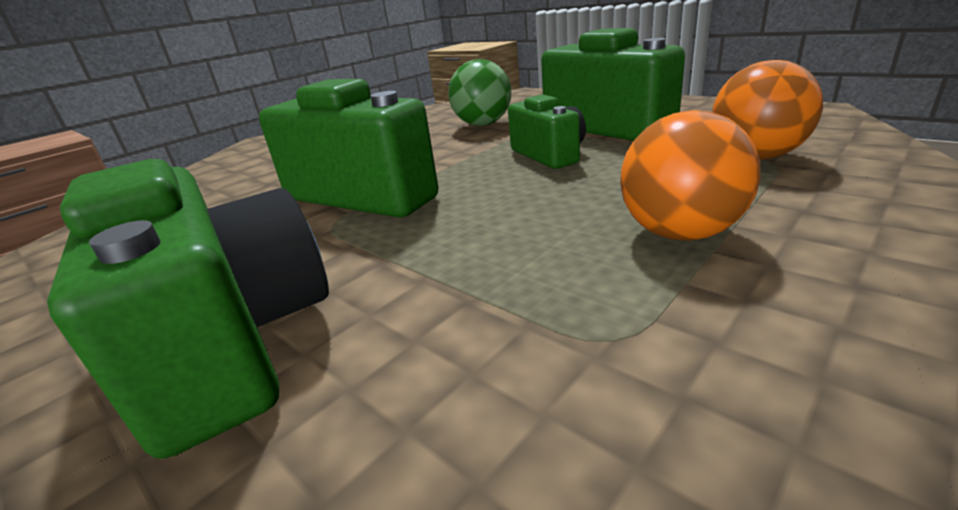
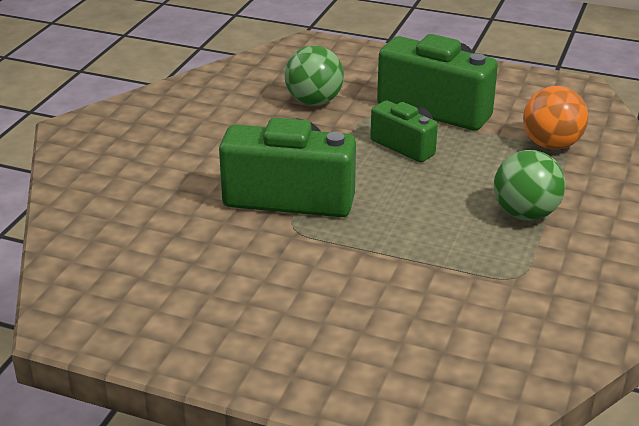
camera: 25 degrees left, 5 degrees up
(230, 341) = (326, 308): green camera -> none
(680, 233) = (525, 214): orange ball -> green ball

